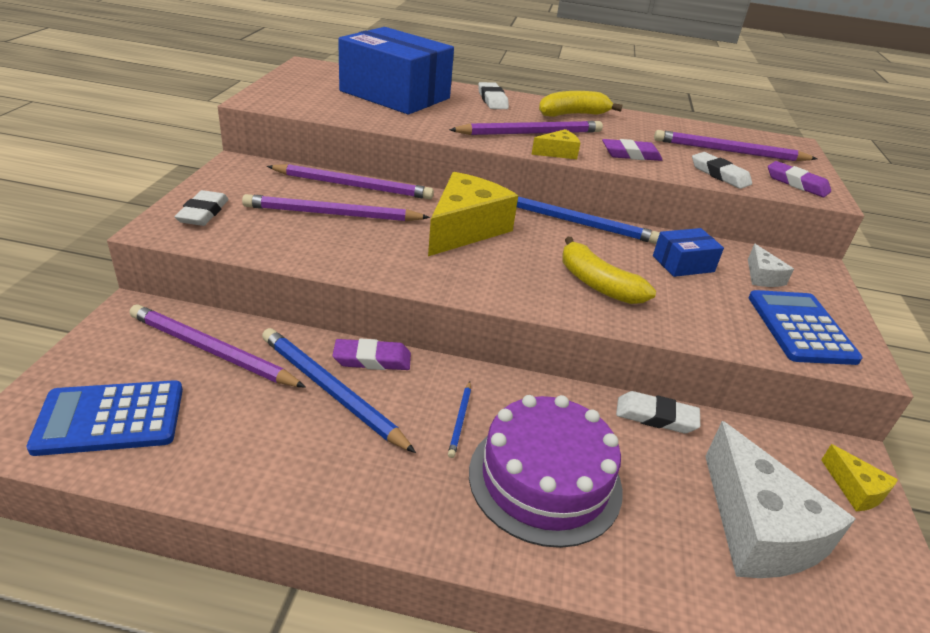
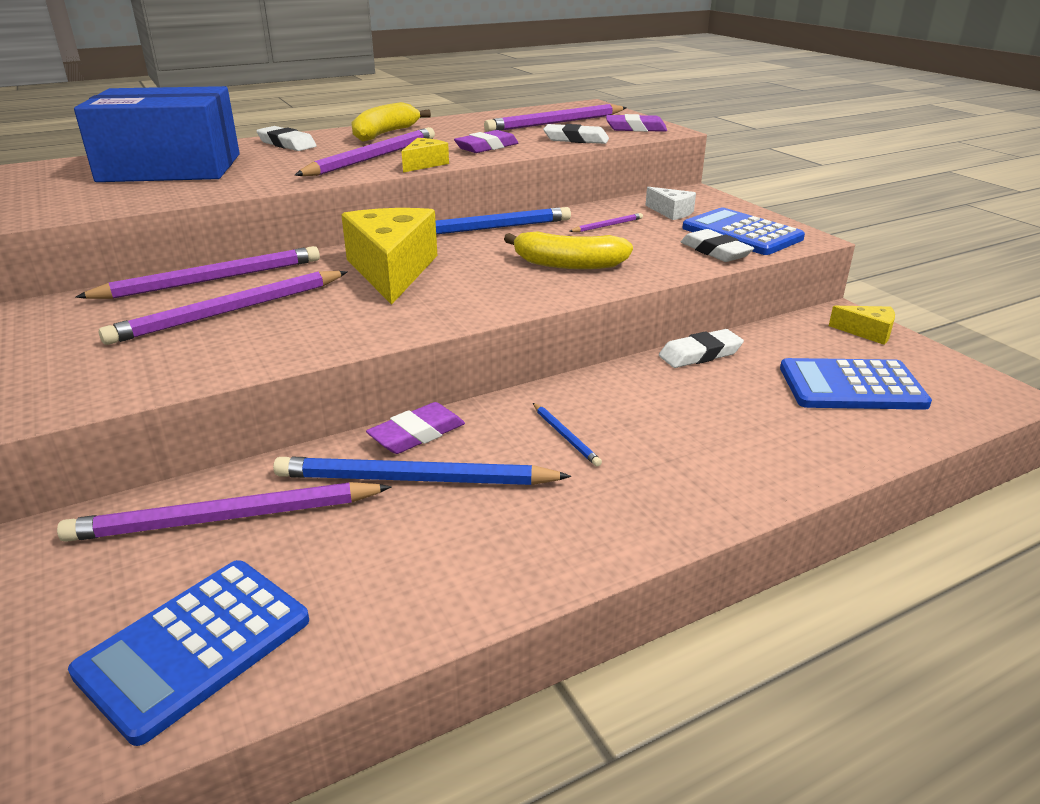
camera: 35 degrees left, 5 degrees down
(203, 213) = (58, 372): white eraser -> white eraser (715, 251)
(545, 479) = (687, 438): purple cake -> none
(683, 264) = (607, 225): blue box -> purple pencil
(757, 528) = (851, 386): white cheese -> blue calculator

